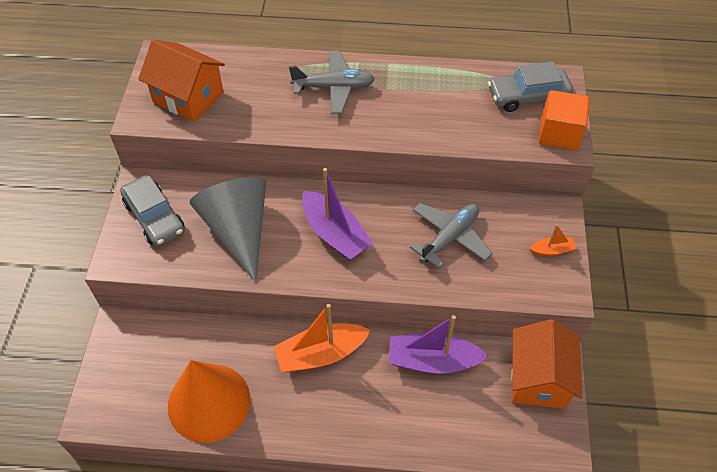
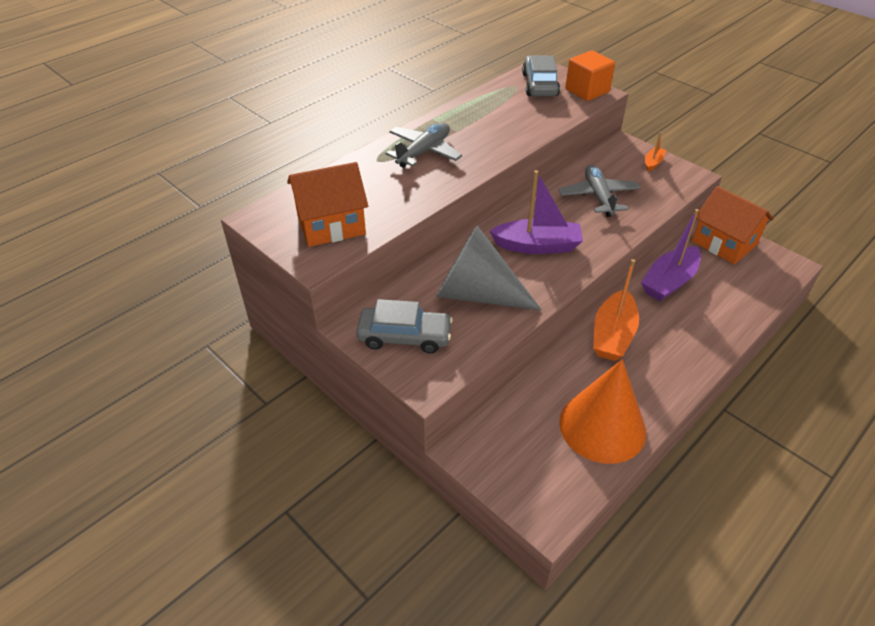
camera: 50 degrees left, 10 degrees down
(528, 96) = (539, 85): grey car -> grey car turned 150 degrees clockwise

